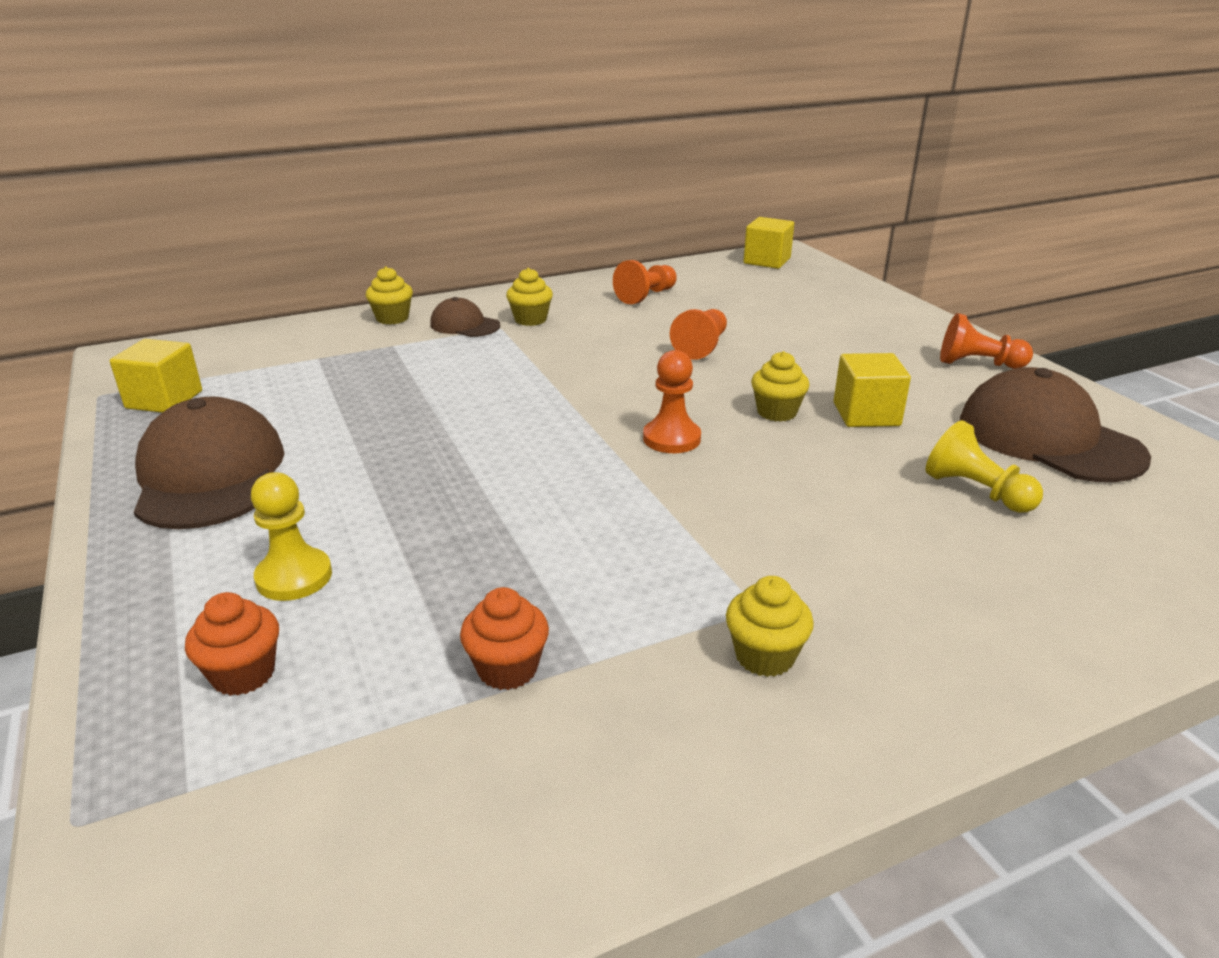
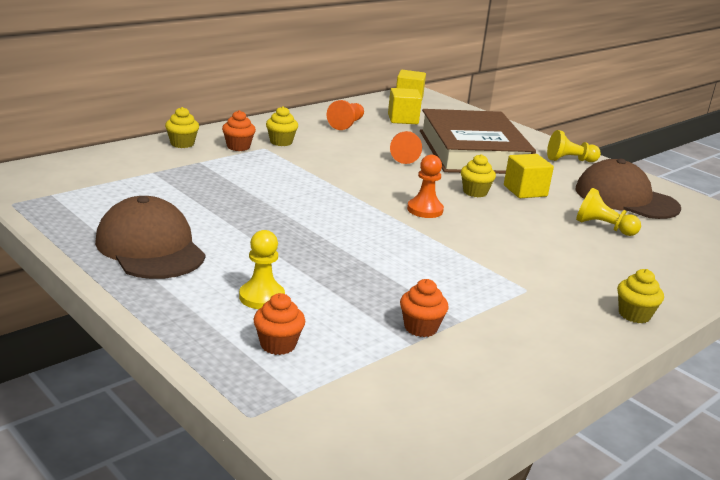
camera: 20 degrees left, 5 degrees down
(164, 400) = (66, 204): yellow cube -> yellow cube (403, 119)
(464, 325) = (238, 147): brown cap -> orange cupcake
(764, 656) = (544, 310): yellow cupcake -> yellow cupcake (634, 315)
(816, 344) = (472, 152): none -> brown book
(978, 364) = (570, 160): orange pawn -> yellow pawn

